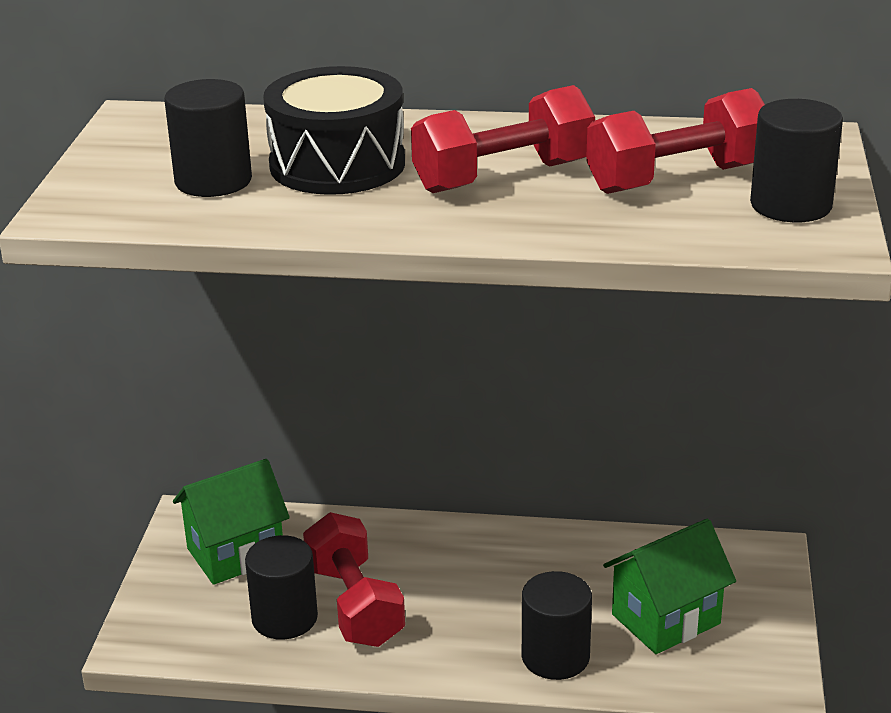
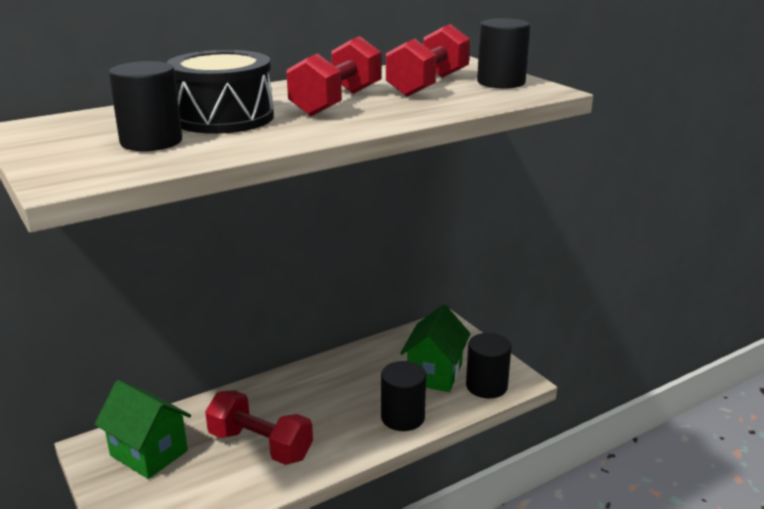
camera: 40 degrees left, 5 degrees down
(235, 553) = (149, 453): green house -> green house turned 75 degrees counterclockwise
(284, 618) = (223, 474): black cylinder -> black cylinder (486, 386)

